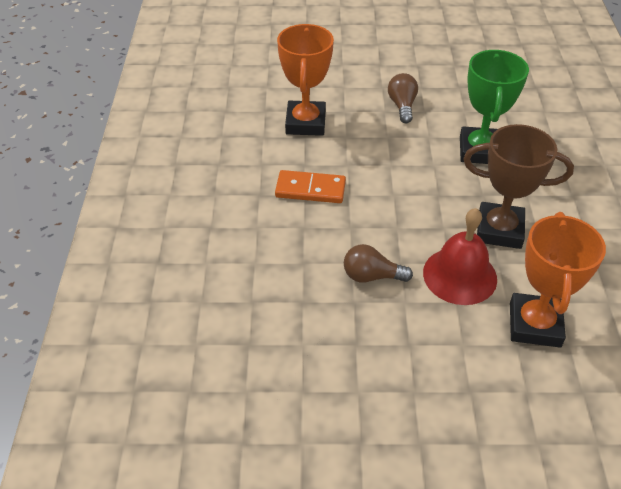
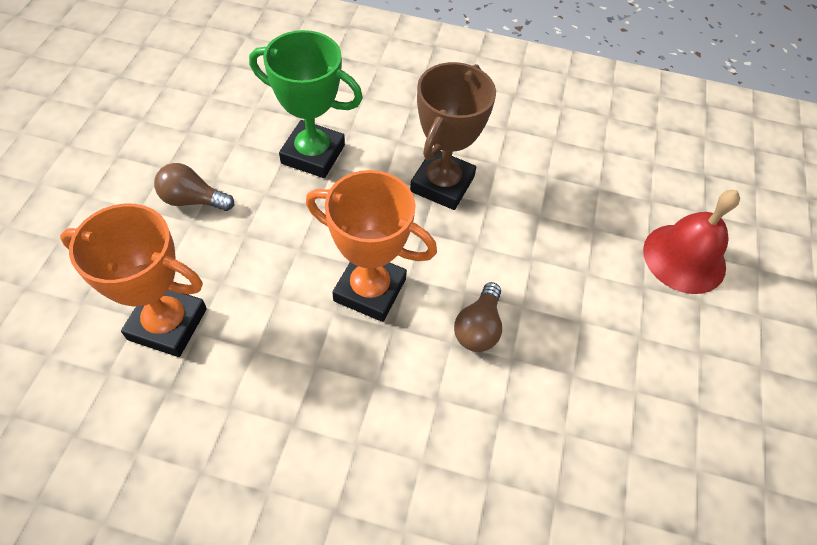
camera: 80 degrees left, 10 degrees up
(310, 189) = (308, 355): orange domino -> none
(460, 275) = (497, 242): red bell -> red bell (684, 258)
(534, 324) = (572, 204): orange trophy -> orange trophy (370, 290)

